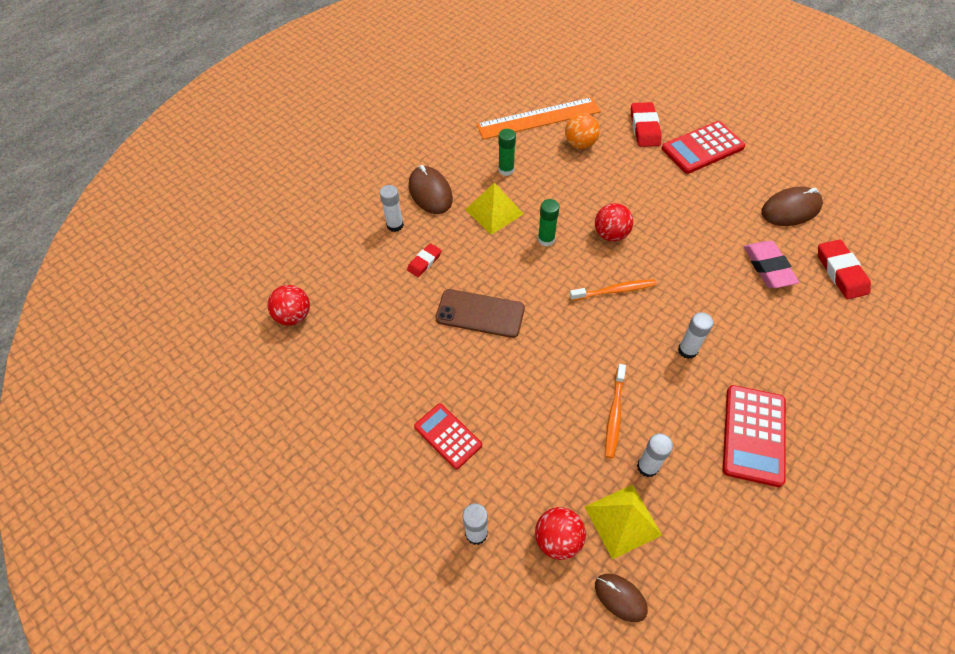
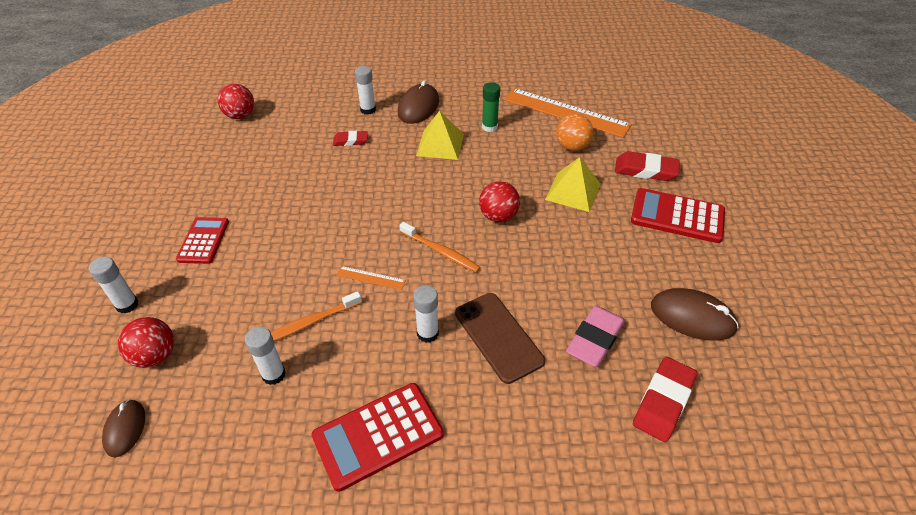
camera: 45 degrees right, 10 degrees down
(480, 313) = (333, 193): brown phone -> brown phone (498, 337)
(546, 239) = (446, 185): green glue stick -> none
(602, 349) = (370, 278): none -> orange ruler
(622, 520) = (204, 388): yellow pyramid -> yellow pyramid (573, 191)
(644, 128) = (645, 170): red eraser -> red eraser turned 60 degrees clockwise

